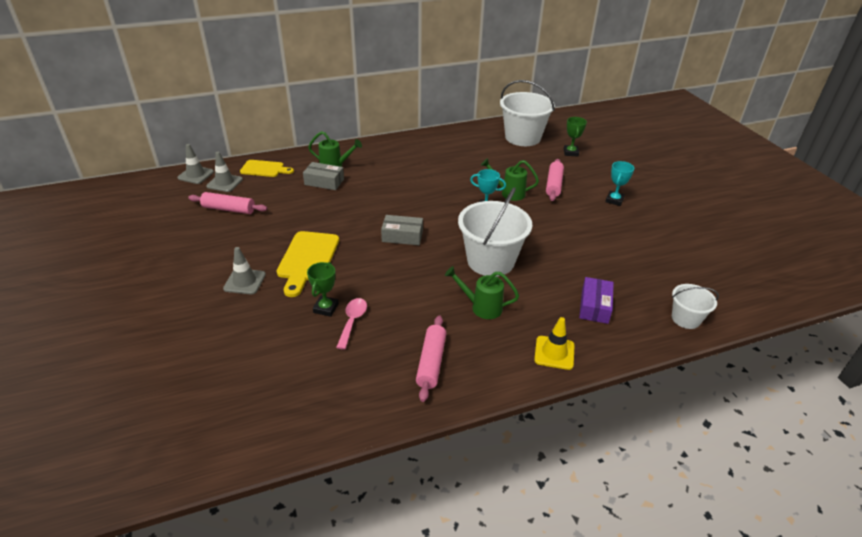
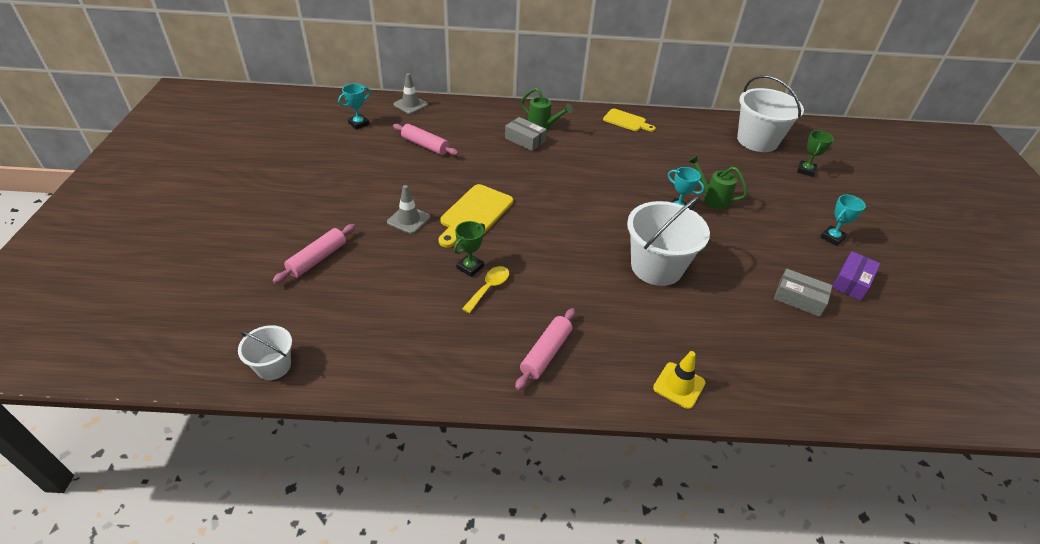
camera: 20 degrees right, 5 degrees up
(149, 205) = (359, 124): none -> turquoise trophy
(224, 183) = (432, 119): grey traffic cone -> none
(264, 169) = (474, 113): yellow cutting board -> yellow cutting board (626, 121)
(352, 321) = (489, 288): pink spoon -> yellow spoon
(402, 236) = (576, 215): grey box -> grey box (799, 298)
(482, 307) = (624, 313): green watering can -> none
(554, 185) = (767, 202): pink rolling pin -> pink rolling pin (317, 259)
(594, 306) = (749, 350): purple box -> purple box (852, 281)
(685, 319) = (852, 397): white bucket -> white bucket (273, 366)

